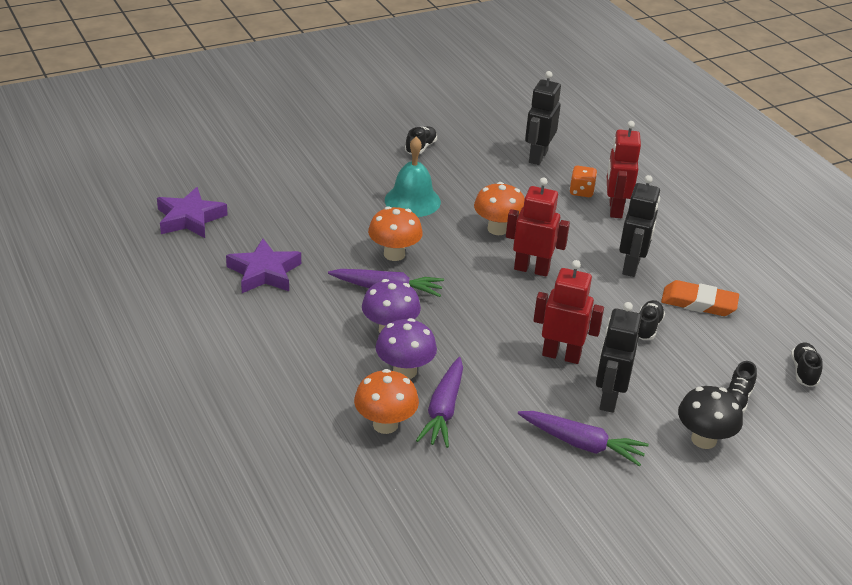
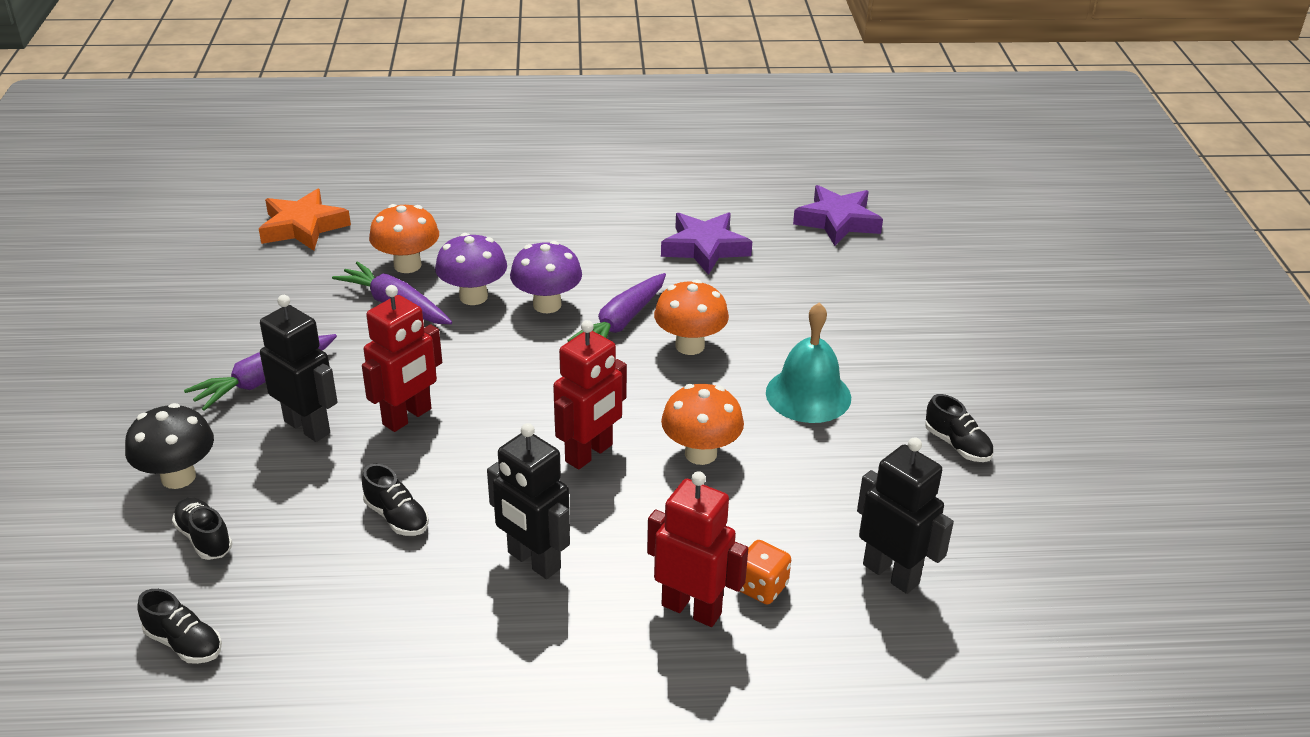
camera: 115 degrees right, 0 degrees up
(366, 521) = (303, 227): none -> orange star
(698, 303) = (404, 599): orange eraser -> none

